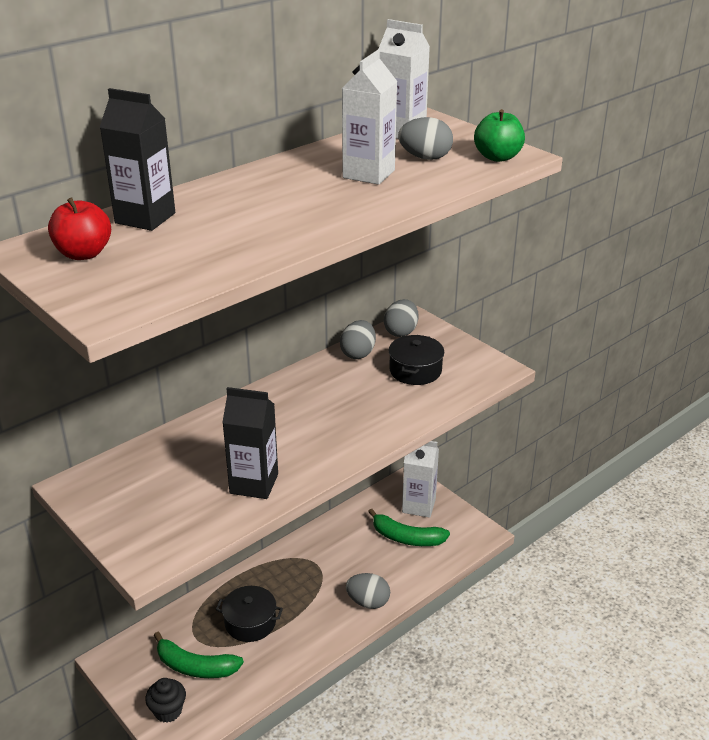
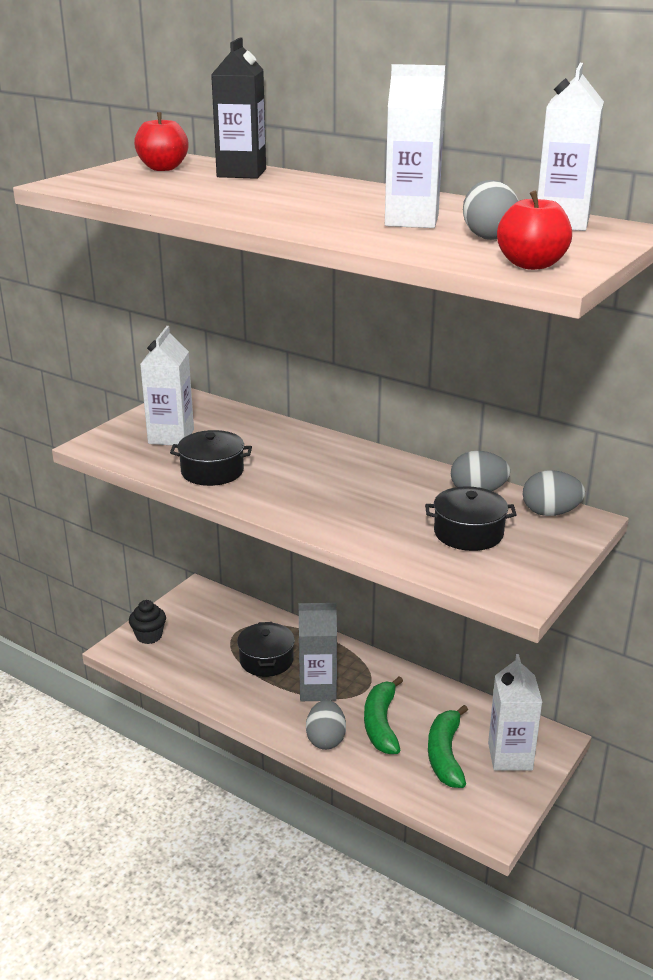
camera: 75 degrees right, 5 degrees down
(163, 503) = (171, 437): none -> white carton
(195, 666) = (202, 639): green banana -> green banana (381, 724)
(254, 484) = (212, 471): black carton -> black pot
(305, 595) = (317, 689): none -> grey carton
(497, 157) = (531, 265): green apple -> red apple

